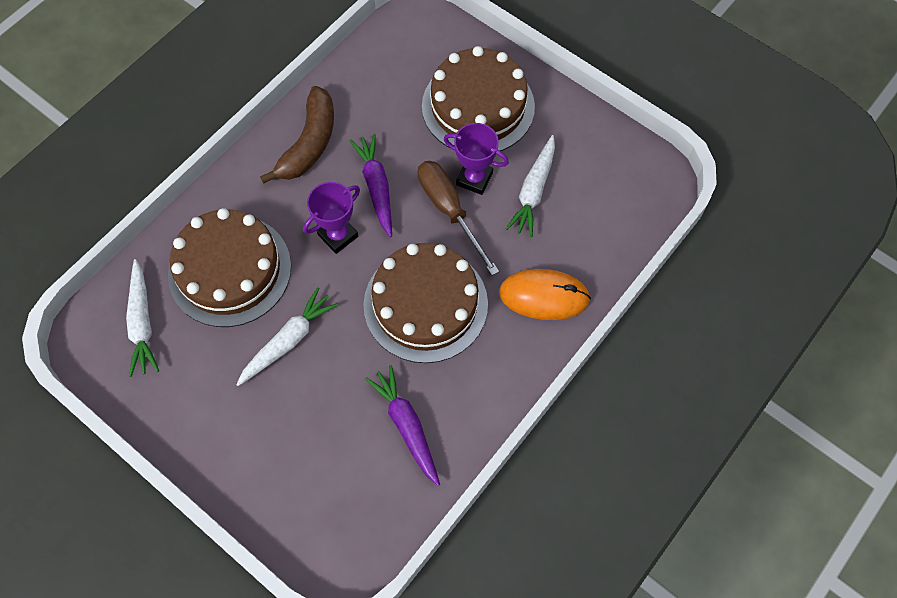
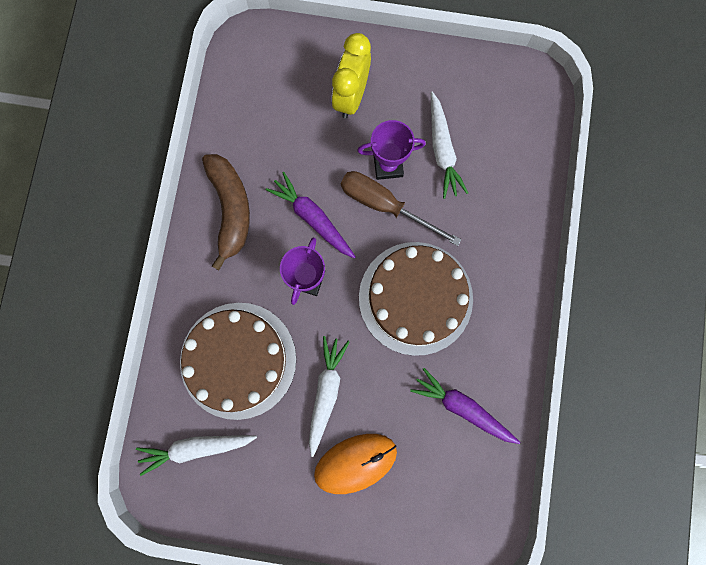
camera: 30 degrees left, 15 degrees up
(142, 323) = (196, 447): white carrot -> white carrot turned 120 degrees clockwise
(478, 106) = (351, 97): brown cake -> yellow clock
(544, 296) = (503, 238): orange mouse -> orange mouse (355, 463)

